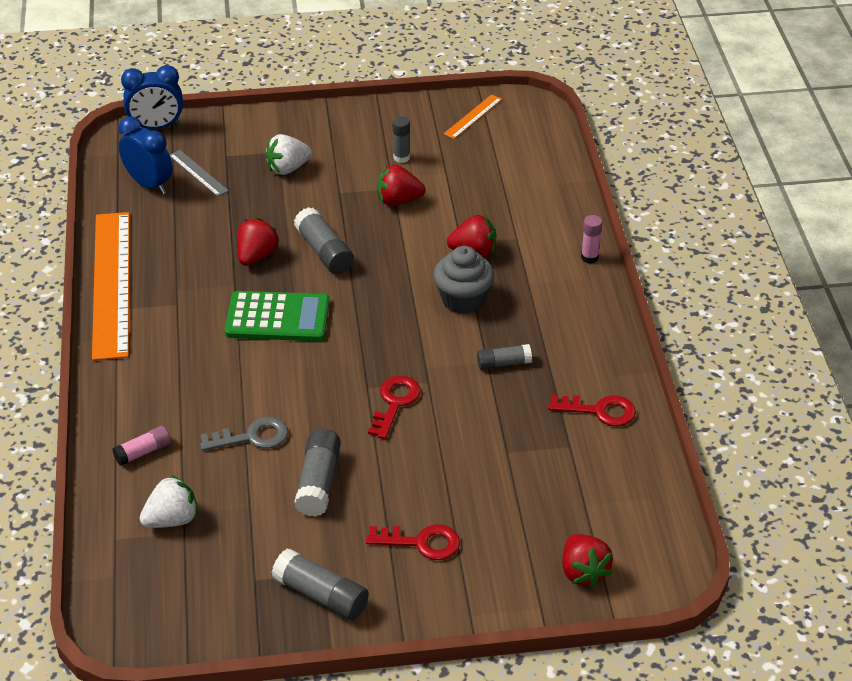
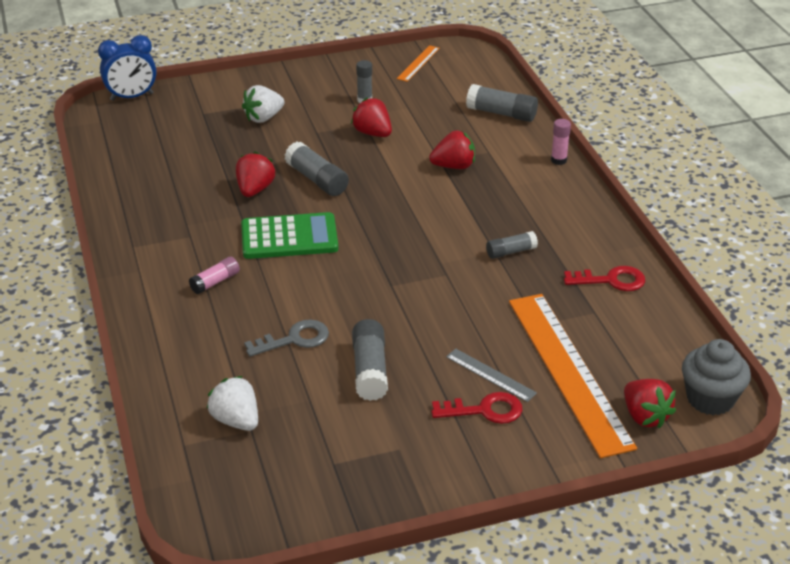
camera: 10 degrees left, 5 degrees down
(111, 283) = (122, 226): orange ruler -> orange ruler (568, 371)
(143, 452) = (191, 365): pink glue stick -> pink glue stick (215, 282)
(149, 184) = (137, 142): blue clock -> none
(172, 519) = (236, 420): white strawberry -> white strawberry turned 90 degrees counterclockwise
(198, 173) = (181, 129): grey ruler -> grey ruler (490, 375)
(321, 595) = (403, 469): grey glue stick -> grey glue stick (501, 113)
(395, 403) = (421, 295): red key -> none
(398, 200) = (372, 133): red strawberry -> red strawberry turned 60 degrees clockwise
(463, 300) = (457, 205): grey cupcake -> grey cupcake (710, 399)

